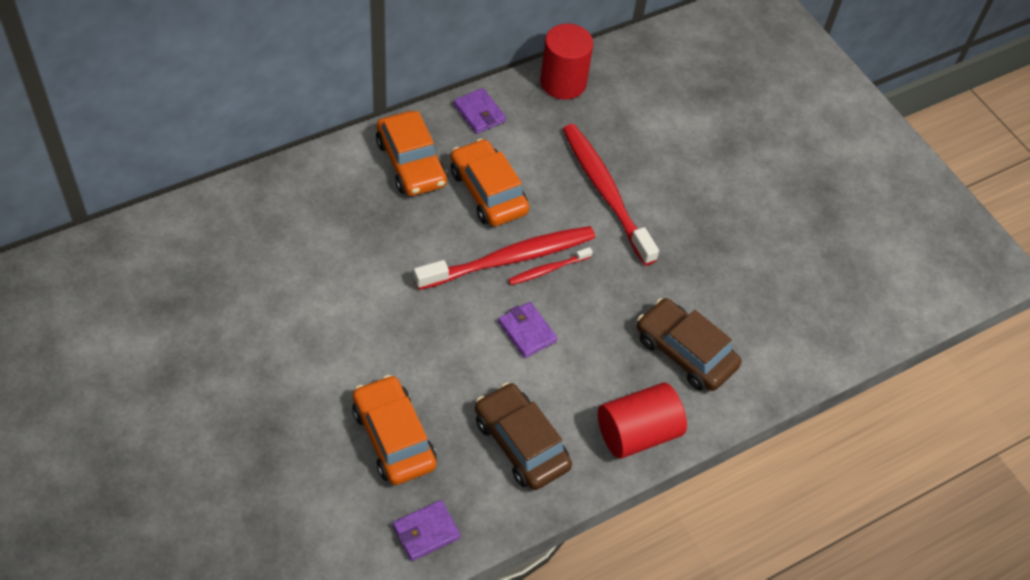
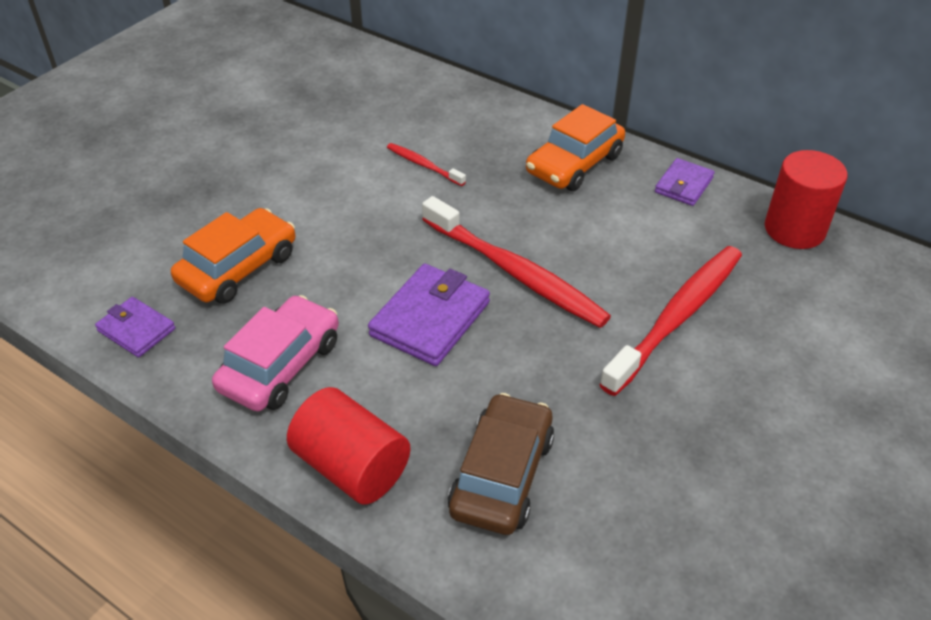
camera: 70 degrees right, 10 degrees down
(488, 191) = (589, 226): orange car -> none
(521, 443) = (280, 365): brown car -> pink car
(527, 331) = (430, 319): purple wallet -> purple wallet, size x1.66
(548, 270) = (526, 307): red toothbrush -> red toothbrush (424, 165)

